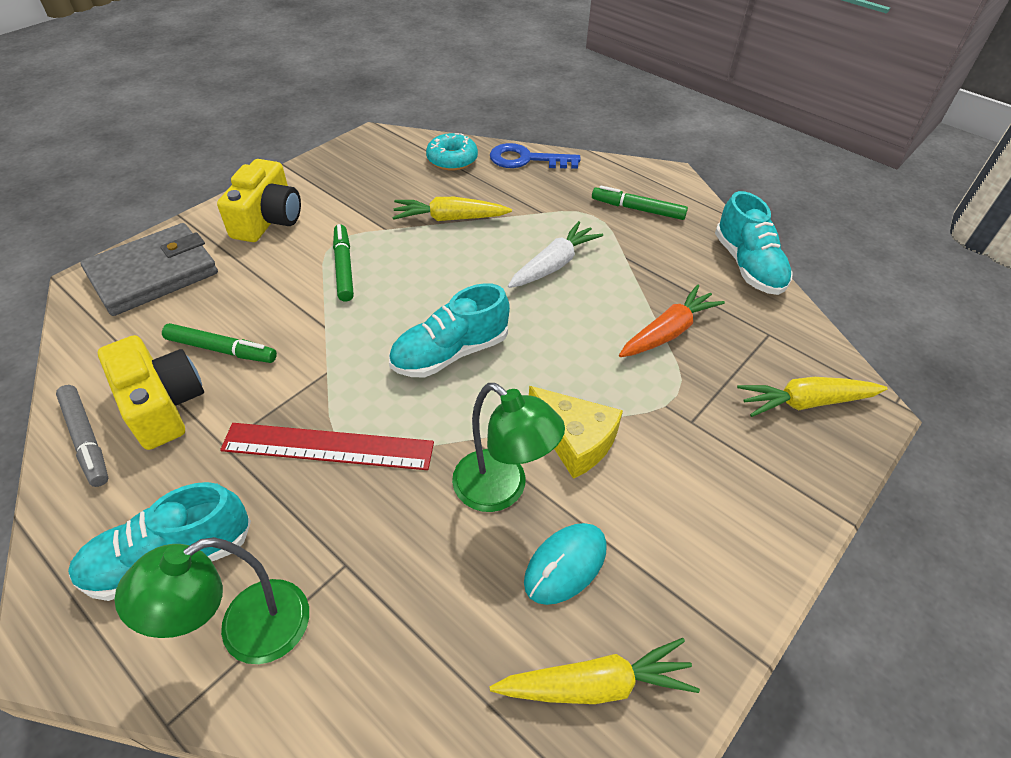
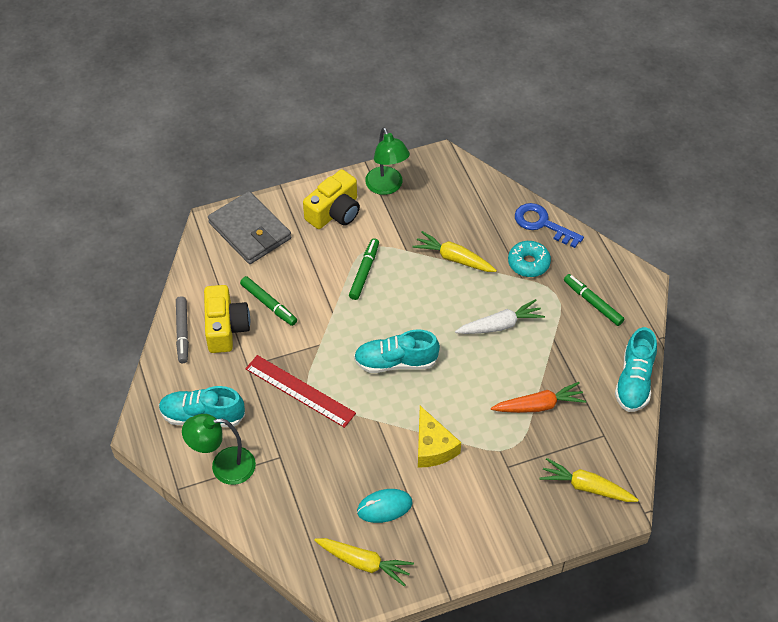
camera: 30 degrees right, 5 degrees up
(153, 274) = (250, 231): grey wallet -> grey wallet turned 60 degrees clockwise
(452, 160) = (487, 203): turquoise donut -> turquoise donut (528, 263)
(502, 490) = (376, 456): green lamp -> green lamp (387, 187)

